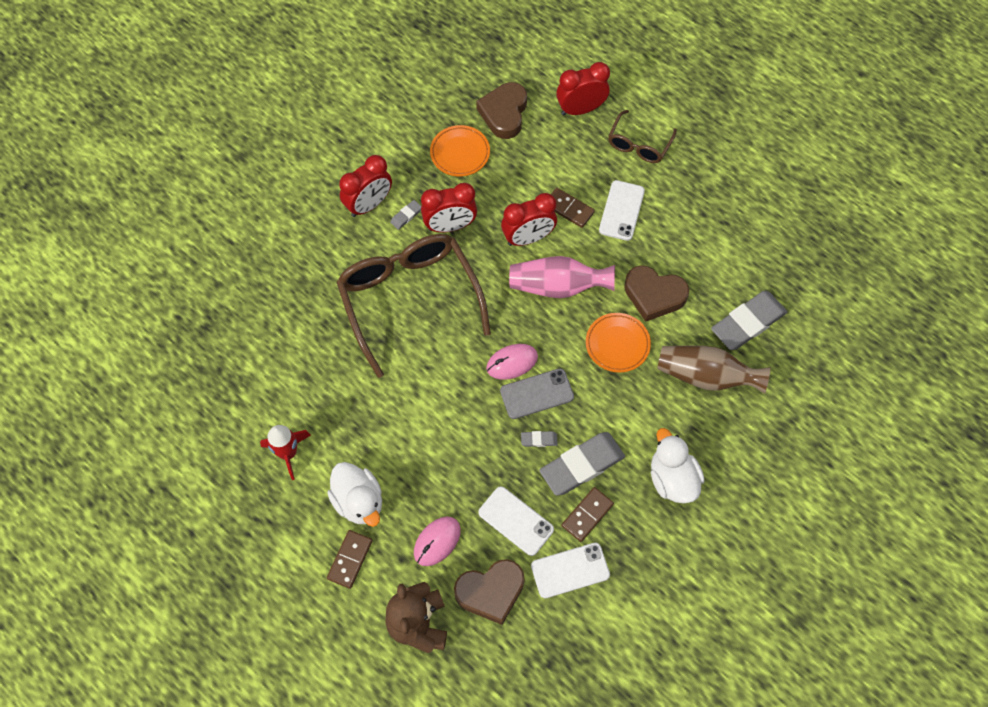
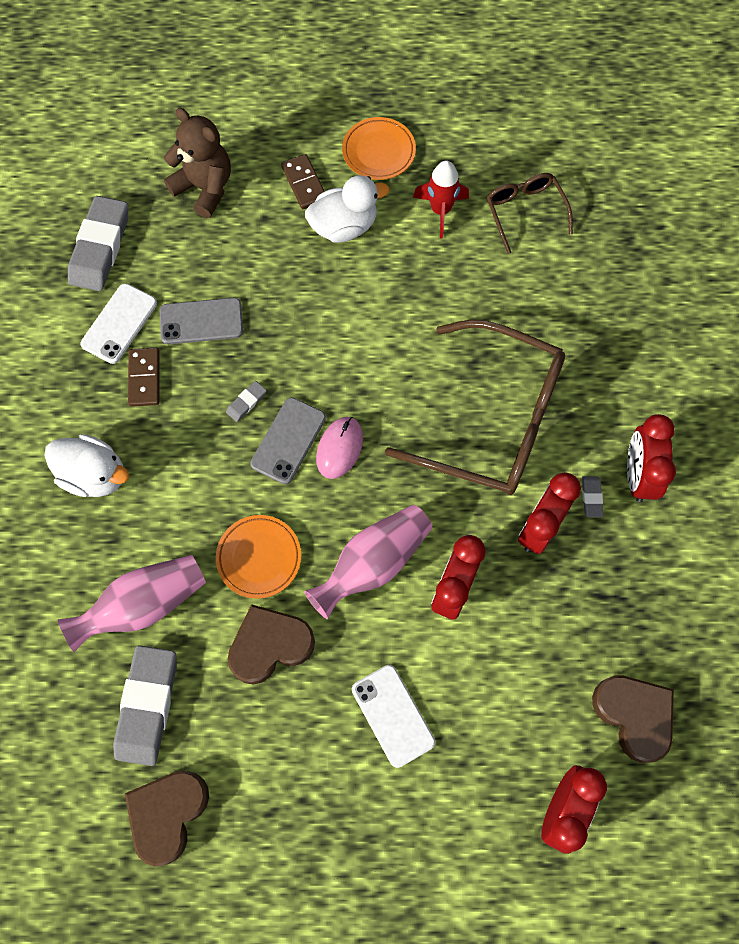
camera: 135 degrees right, 5 degrees up
(359, 501) = (344, 226): white duck -> white duck turned 150 degrees clockwise
(437, 541) = (250, 252): pink mouse -> none
(460, 153) = (622, 618): orange plate -> orange plate (378, 152)
(491, 592) = (170, 254): brown heart -> brown heart (168, 814)
(516, 521) = (201, 321): white phone -> grey phone
(569, 209) = (447, 662): brown domino -> none
(582, 465) = (187, 414): grey eraser -> grey eraser (100, 247)
(639, 144) = (454, 825): brown glasses -> brown glasses (524, 212)
(706, 376) = (143, 605): brown vase -> pink vase

